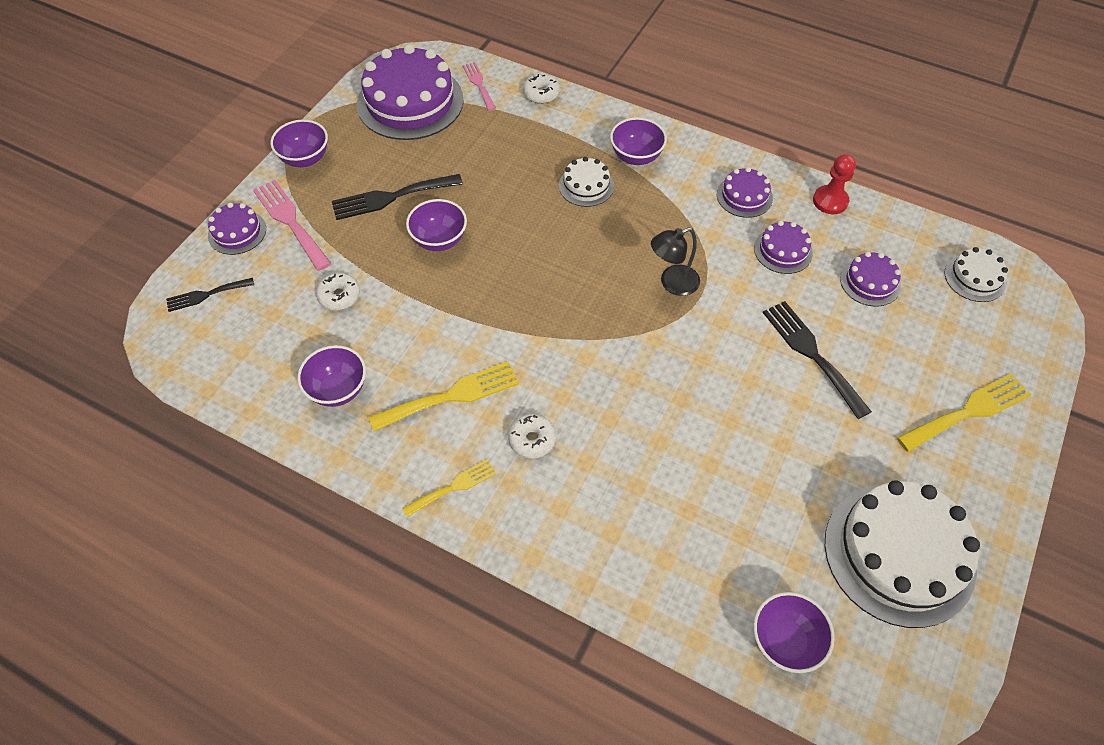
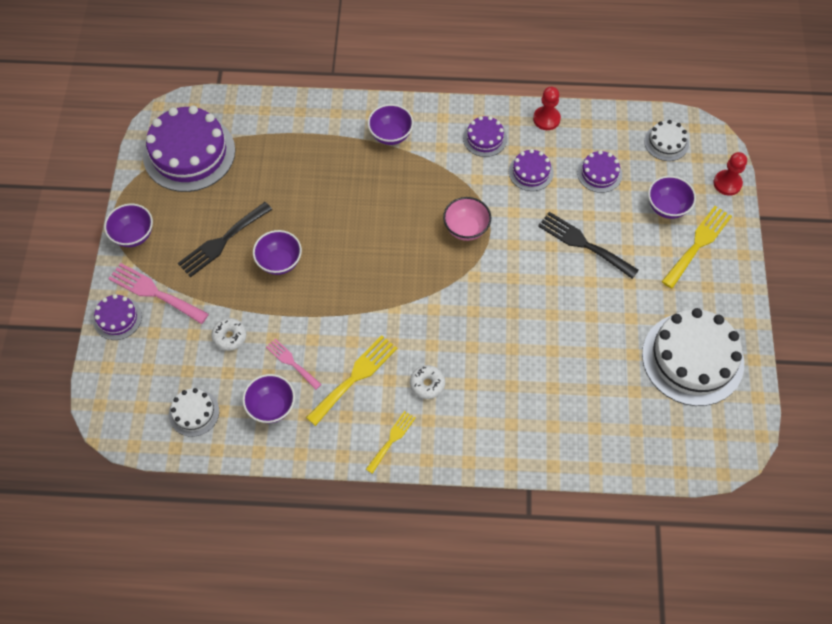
camera: 25 degrees left, 5 degrees up
(206, 295) = (126, 378): black fork -> none
(478, 84) = (236, 116): pink fork -> pink fork (291, 362)
(541, 94) = (290, 107): white donut -> none
(586, 186) = (366, 174): white cake -> white cake (194, 412)
(672, 283) = (466, 228): black lamp -> pink bowl
(785, 641) = (648, 444): purple bowl -> purple bowl (667, 207)
(1040, 353) = (727, 183): none -> red pawn

